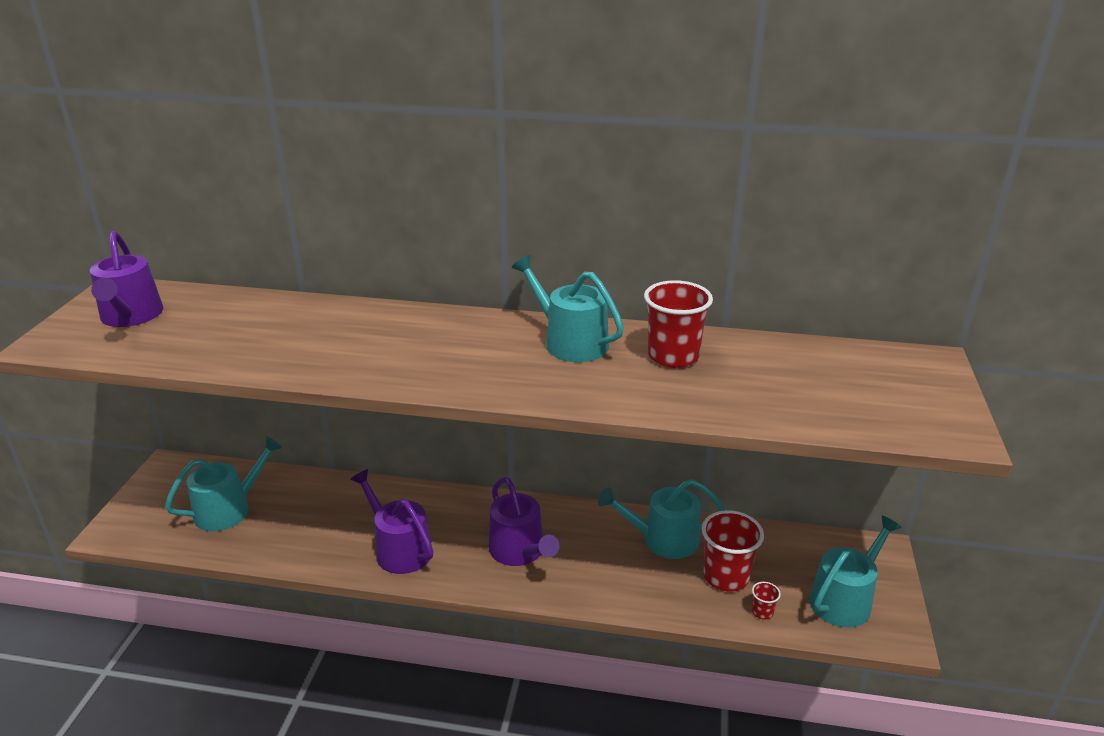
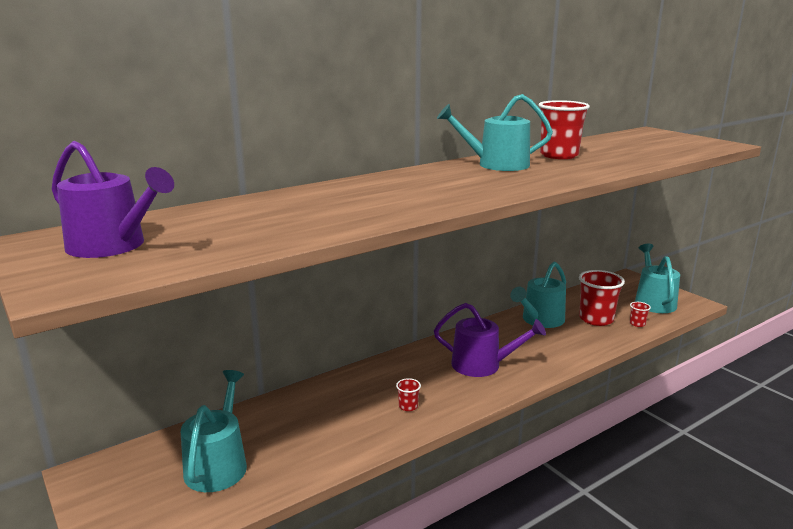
camera: 45 degrees left, 10 degrees down
(399, 549) = (408, 406): purple watering can -> red cup

